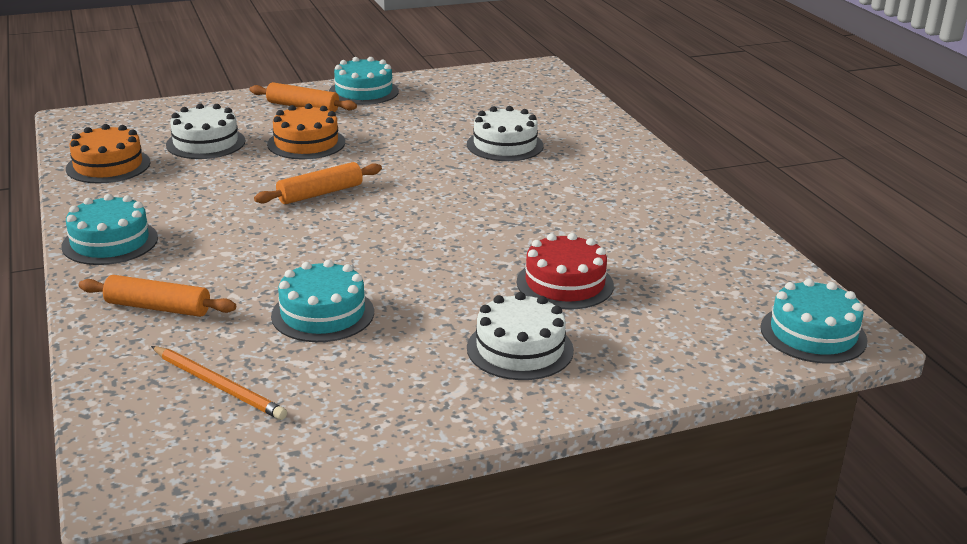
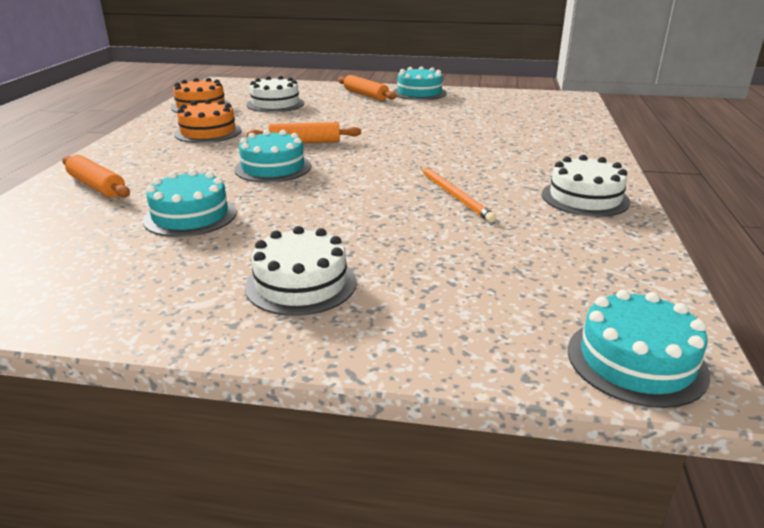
camera: 30 degrees right, 0 degrees up
(110, 242) = (134, 144): turquoise cake -> turquoise cake (273, 168)
(218, 386) = (46, 245): orange pencil -> orange pencil (454, 196)
(306, 143) = (338, 113): orange cake -> orange cake (208, 132)
(505, 145) = (485, 137): white cake -> white cake (585, 198)
(565, 283) = (411, 241): red cake -> none

